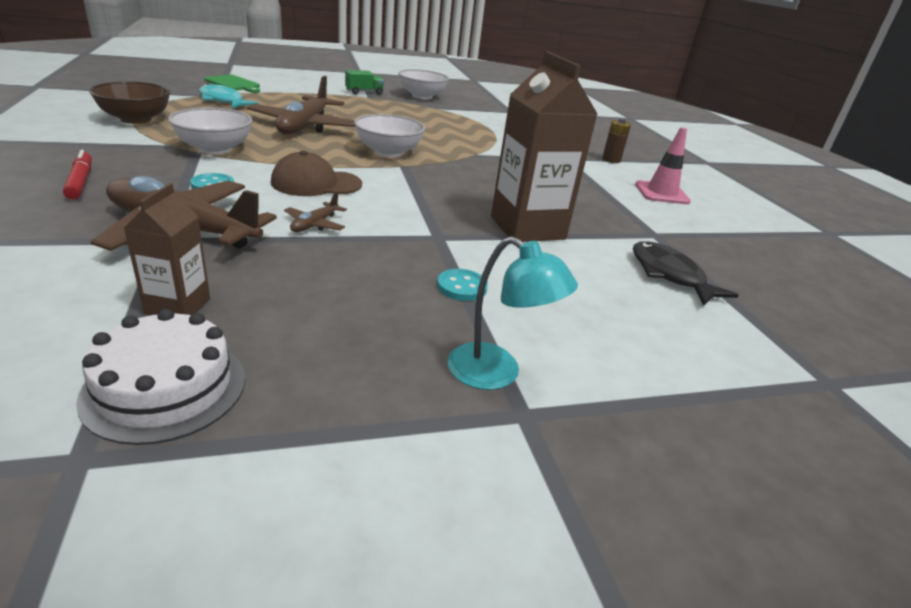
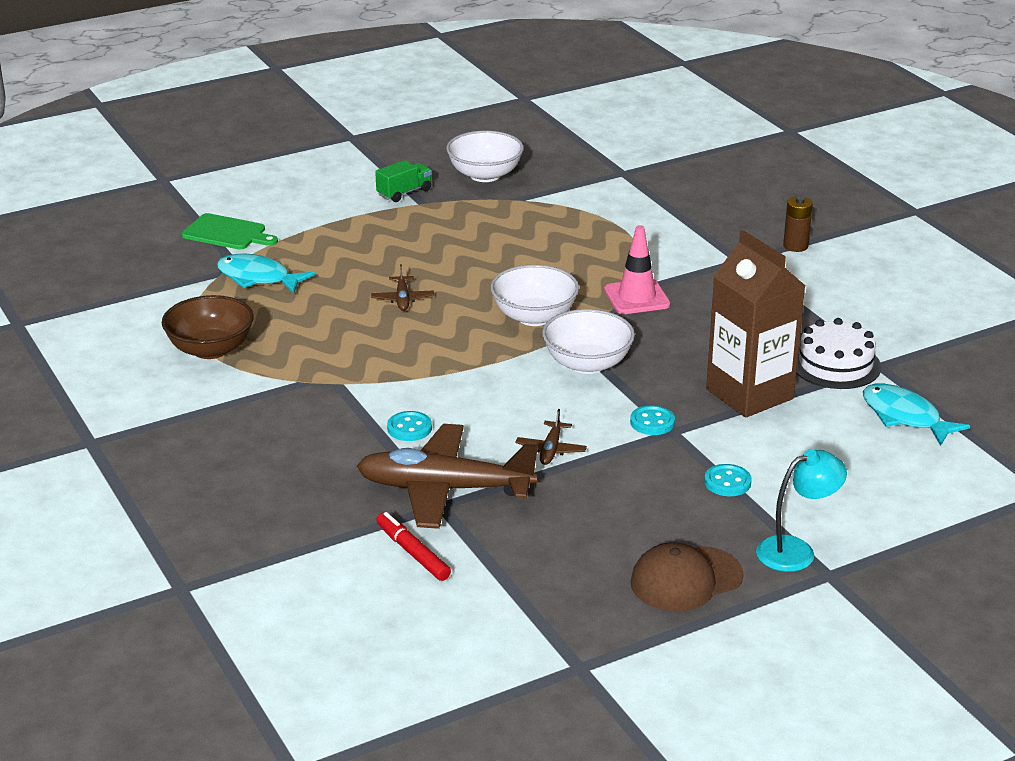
camera: 10 degrees left, 0 degrees up
(80, 181) = (286, 461): red marker -> red marker (412, 553)
(165, 387) = (582, 618): white cake -> white cake (835, 364)
(178, 306) = (524, 561): brown carton -> none
(214, 149) = (350, 373): white bowl -> white bowl (587, 364)
(304, 127) = (402, 299): brown plane -> brown plane, size x0.42
(316, 183) = (503, 394): brown cap -> brown cap (686, 579)
(425, 227) = (652, 422): none -> turquoise button
(497, 373) = (796, 551): turquoise lamp -> turquoise lamp turned 45 degrees counterclockwise
(661, 193) = (871, 294): pink traffic cone -> pink traffic cone (637, 297)
(670, 275) = (905, 417): black fish -> turquoise fish

